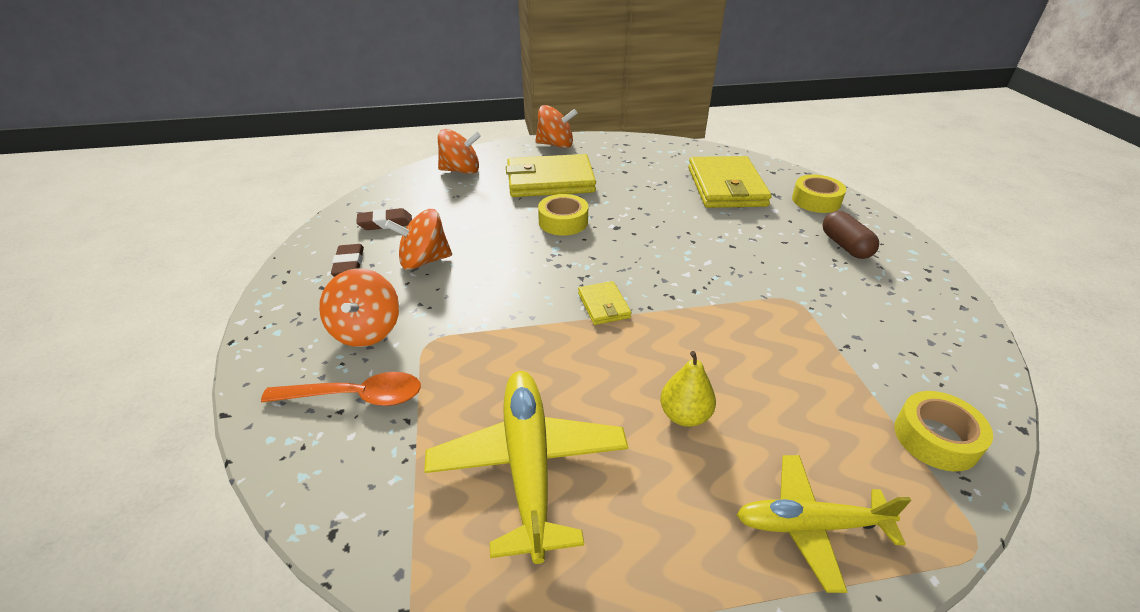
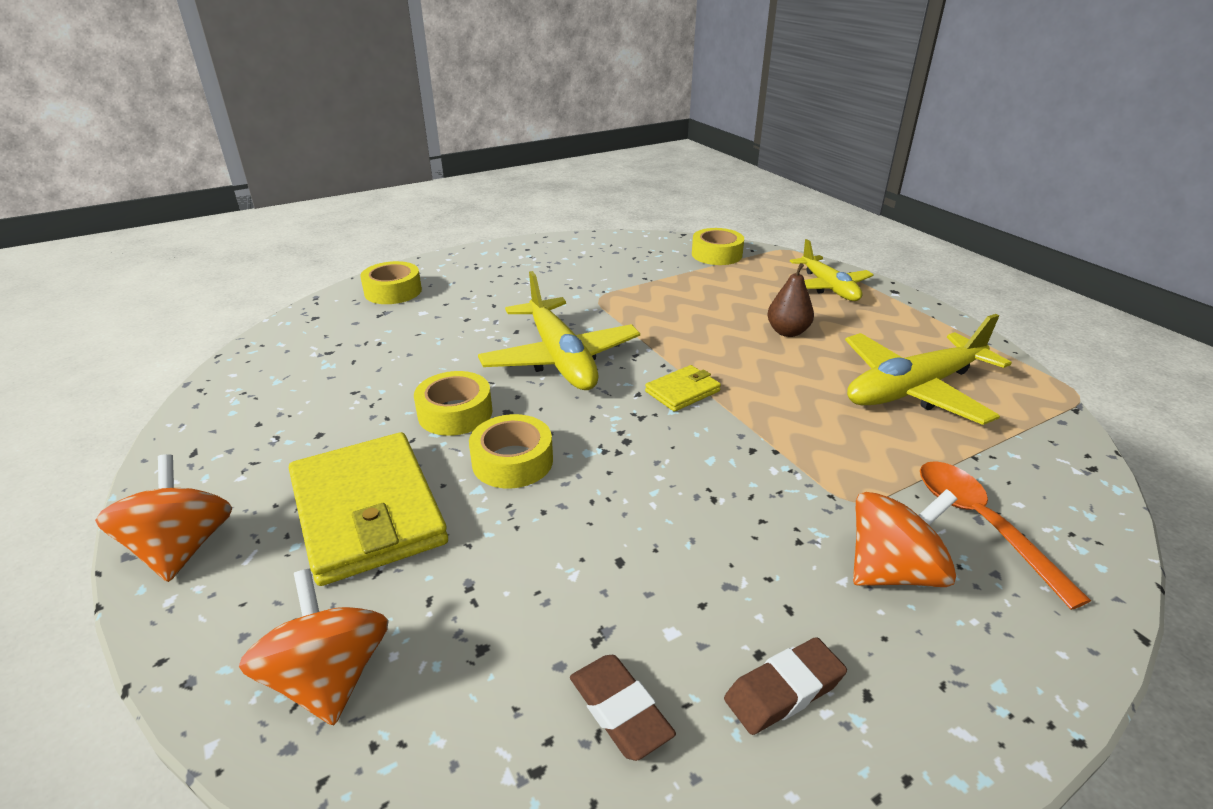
camera: 110 degrees left, 5 degrees down
(424, 261) = (703, 582): orange spinning top -> none
(624, 209) = (455, 413): none -> yellow tape
(679, 258) = (560, 358): none -> yellow plane
(684, 415) = (787, 332): yellow pear -> brown pear
(726, 187) = (366, 344): yellow wallet -> none
(845, 246) = (488, 278): brown capsule -> none

